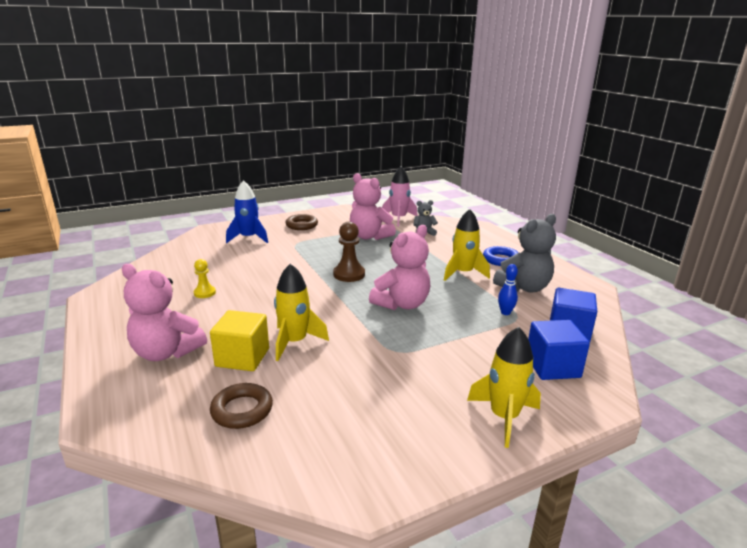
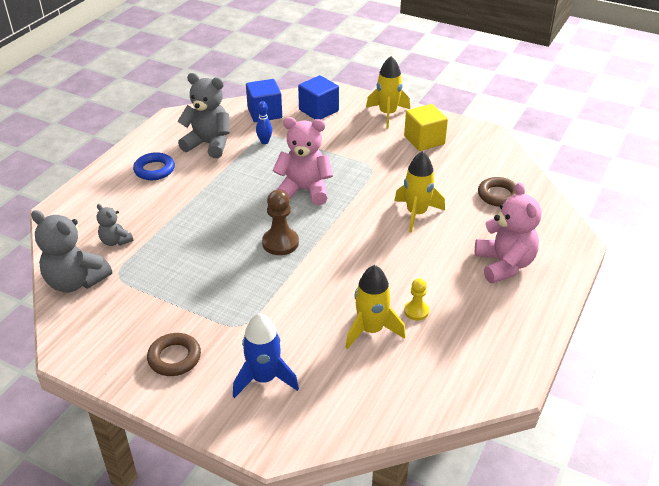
camera: 125 degrees left, 15 degrees up
(242, 357) = (461, 226): yellow cube -> yellow cube (424, 140)
(369, 236) = (164, 277): pink teddy bear -> none
(398, 219) = (76, 281): pink rocket -> grey teddy bear
(463, 273) = (209, 180): yellow rocket -> yellow rocket (371, 330)

